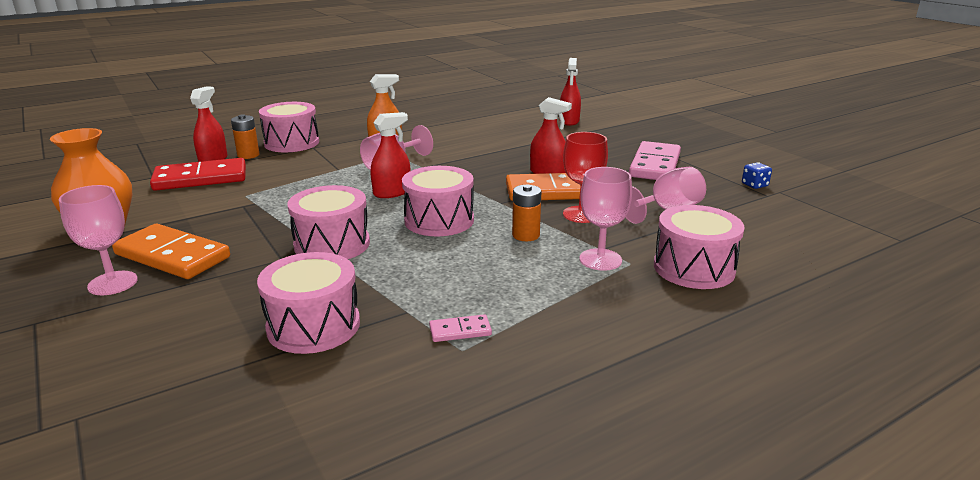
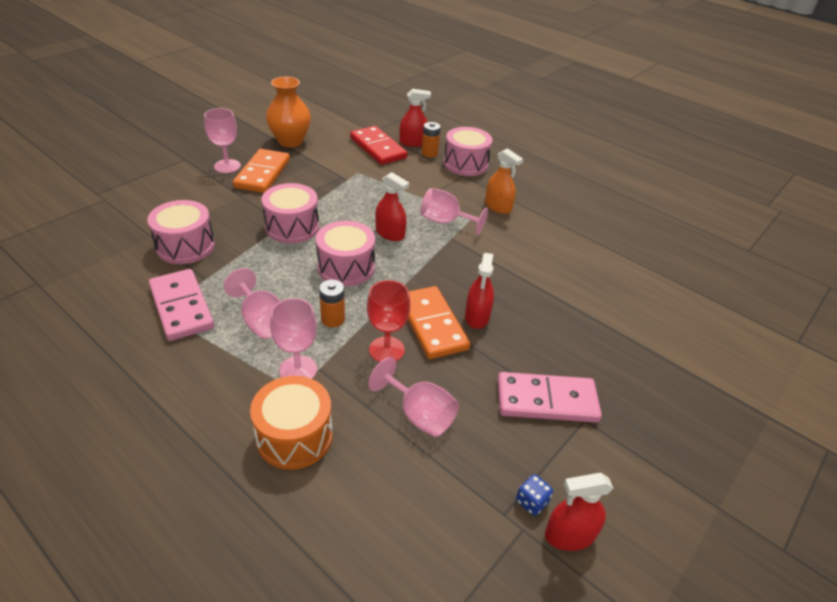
camera: 70 degrees right, 15 degrees up
(460, 331) = (182, 307): pink domino -> pink domino, size x2.22
(513, 275) = (261, 321): none -> pink goblet
(569, 121) = (648, 316): red spray bottle -> red spray bottle (569, 535)
(694, 268) = (294, 436): pink drum -> orange drum

